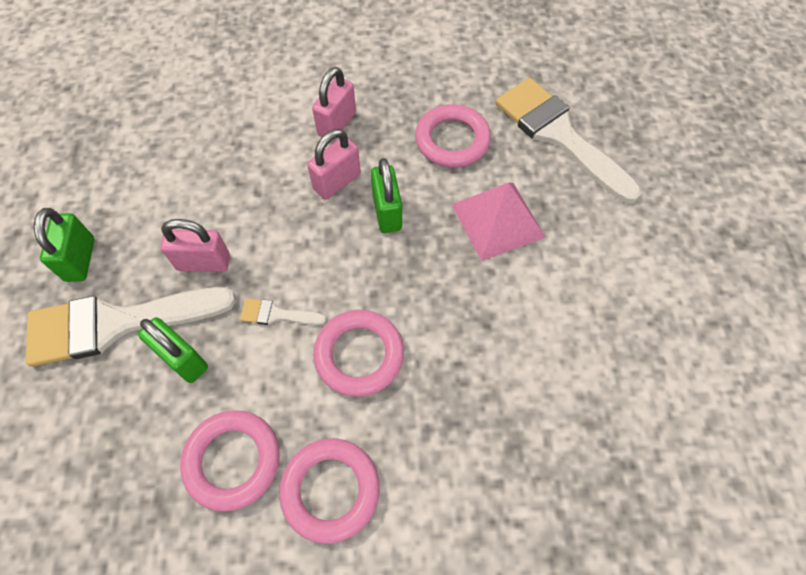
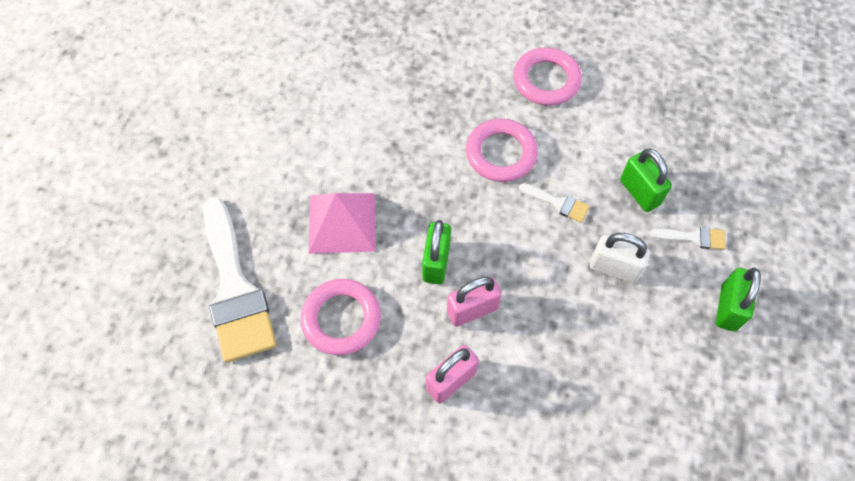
camera: 160 degrees left, 0 degrees up
(116, 323) = (693, 237): white brush -> white brush, size x0.42
(204, 262) = (614, 268): pink padlock -> white padlock
(232, 460) = (609, 115): pink ring -> none

